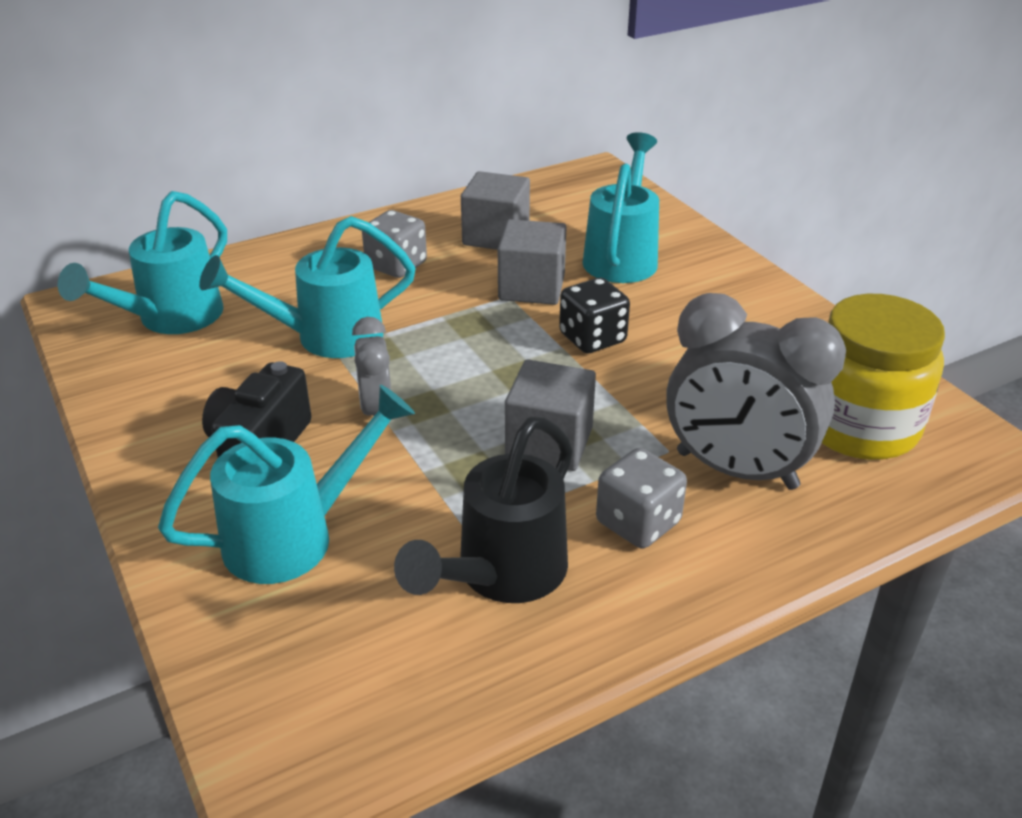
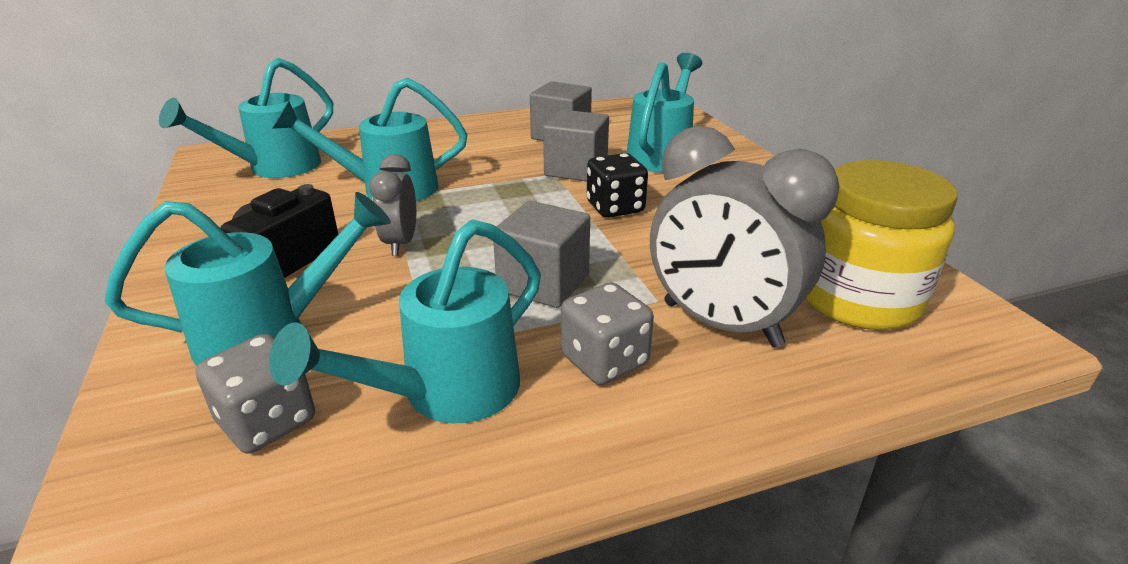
camera: 10 degrees right, 5 degrees down
(396, 265) = (471, 148): grey dice -> grey dice (267, 421)
(501, 575) = (445, 394): black watering can -> turquoise watering can

